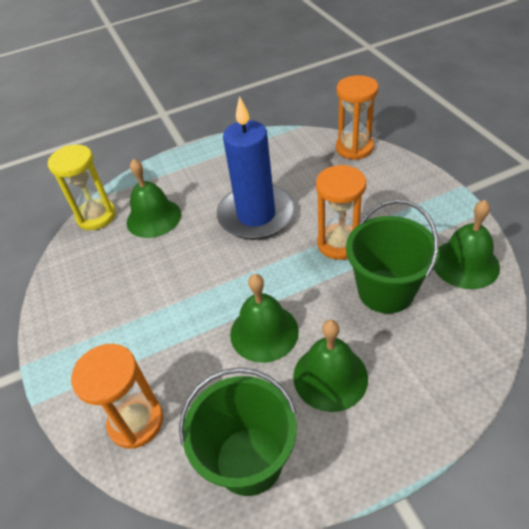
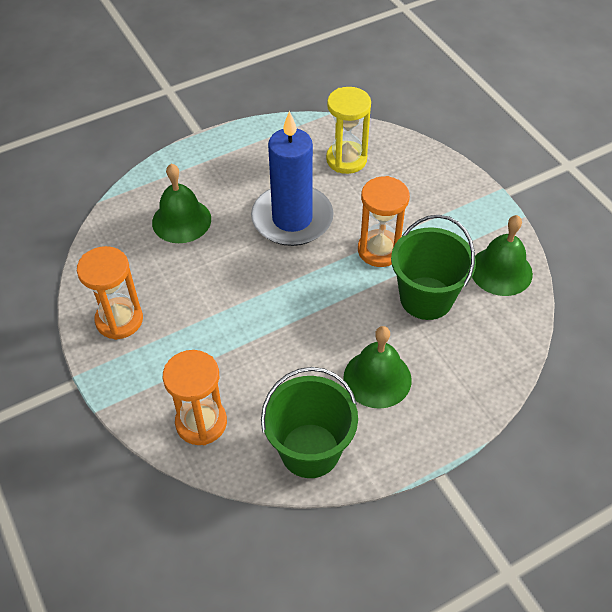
camera: 10 degrees left, 5 degrees up
(96, 216) = (116, 218): yellow hourglass -> yellow hourglass (346, 159)
(264, 332) = (312, 339): green bell -> none
(354, 148) = (391, 142): orange hourglass -> orange hourglass (119, 320)

